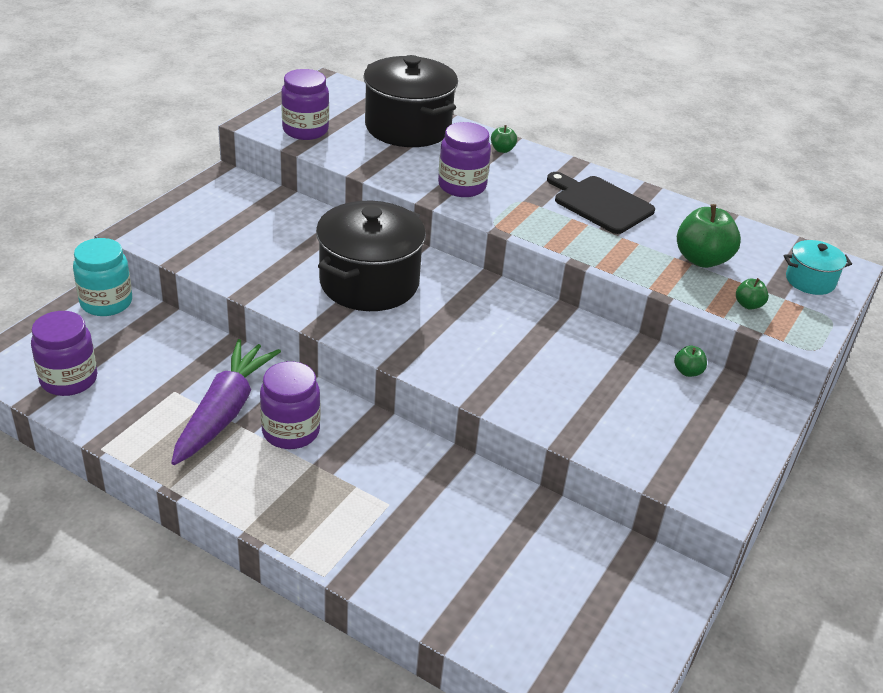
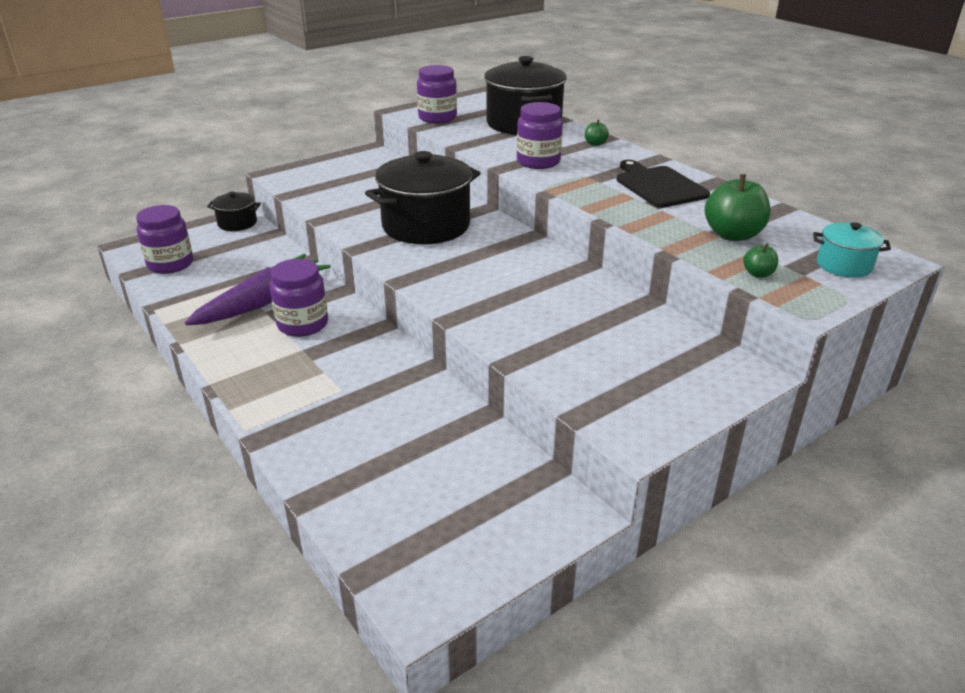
camera: 25 degrees right, 5 degrees down
(106, 302) = (237, 223): turquoise jar -> black pot
(687, 371) = (677, 330): green apple -> none

